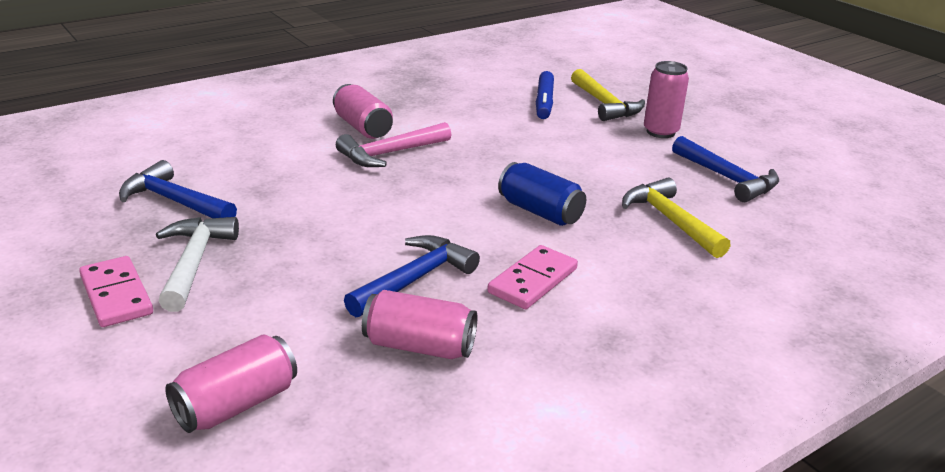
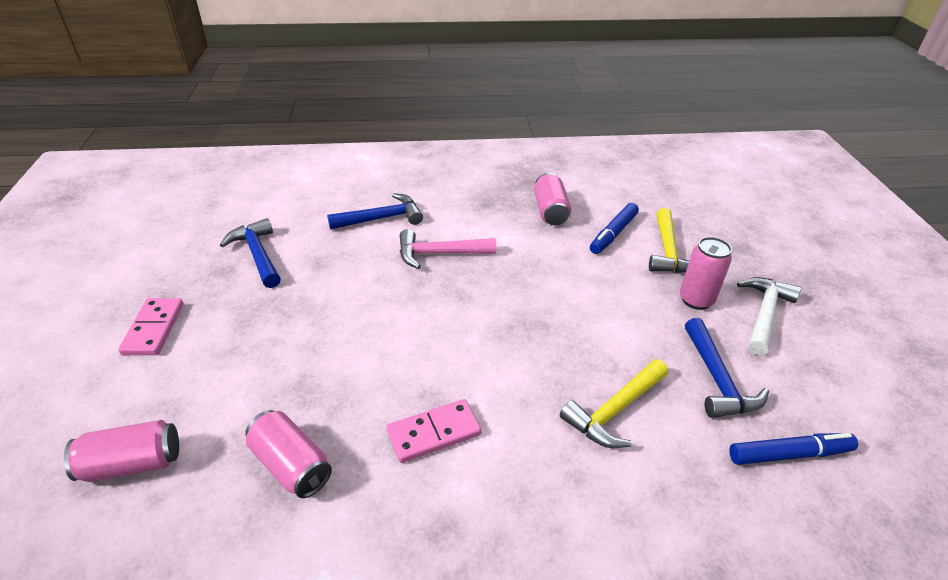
camera: 30 degrees right, 10 degrees up
(194, 262) = (221, 316): white hammer -> white hammer (764, 314)
(363, 127) = (442, 221): pink can -> pink can (550, 211)
(415, 279) = (347, 393): blue hammer -> blue hammer (382, 218)
(540, 212) = (505, 357): blue can -> none
(670, 220) = (614, 411): yellow hammer -> yellow hammer turned 135 degrees counterclockwise
(820, 208) = (789, 454): none -> blue marker

